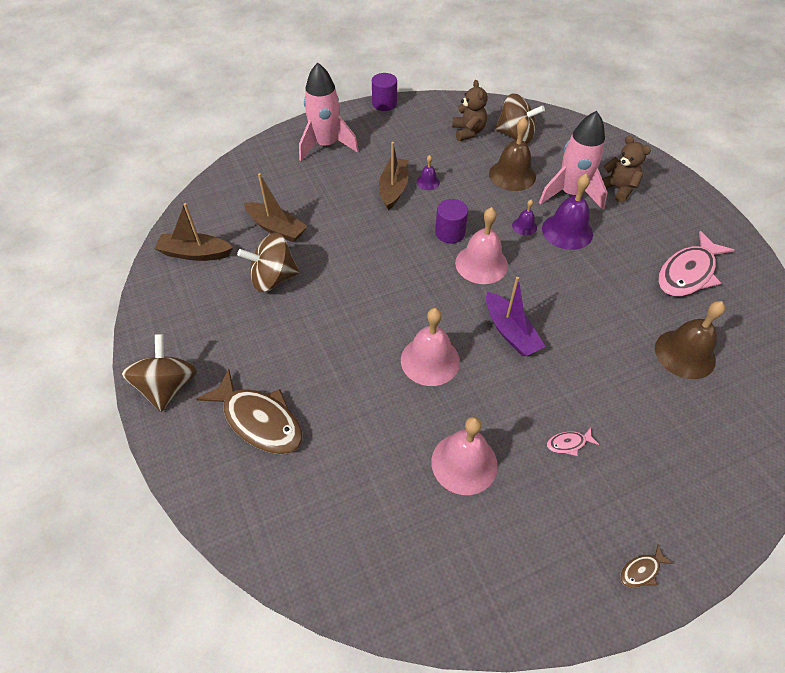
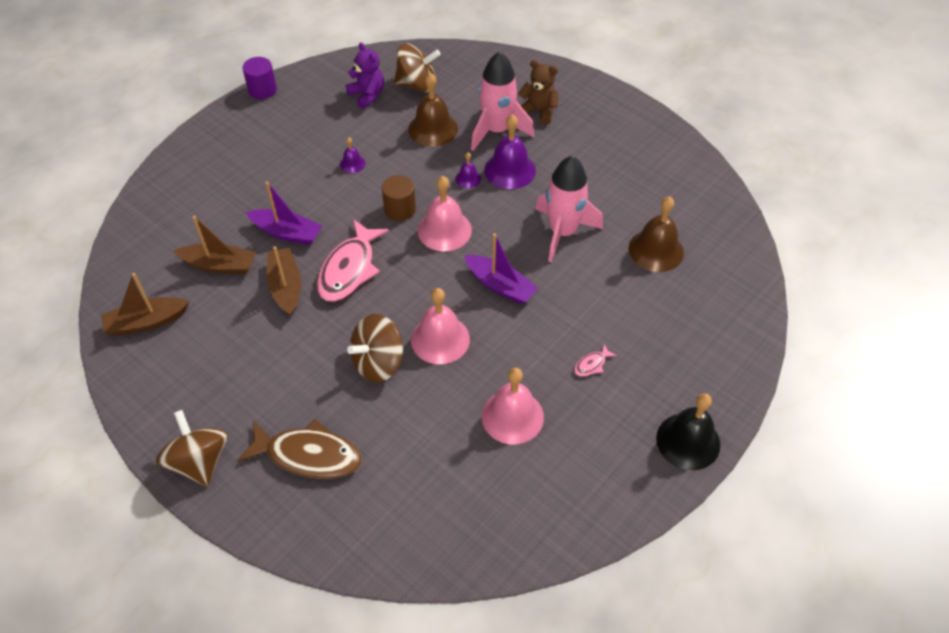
camera: 25 degrees left, 0 degrees up
(273, 278) = (245, 318): brown spinning top -> brown spinning top (378, 362)
(326, 145) = (223, 157): pink rocket -> pink rocket (563, 232)
(344, 220) = (287, 233): none -> purple boat
(393, 189) = (321, 182): brown boat -> brown boat (286, 287)
(450, 233) = (400, 209): purple cylinder -> brown cylinder
(468, 132) = (367, 95): brown teddy bear -> purple teddy bear
(641, 570) = (688, 441): brown fish -> black bell
(688, 273) = (631, 174): pink fish -> pink fish (349, 269)

